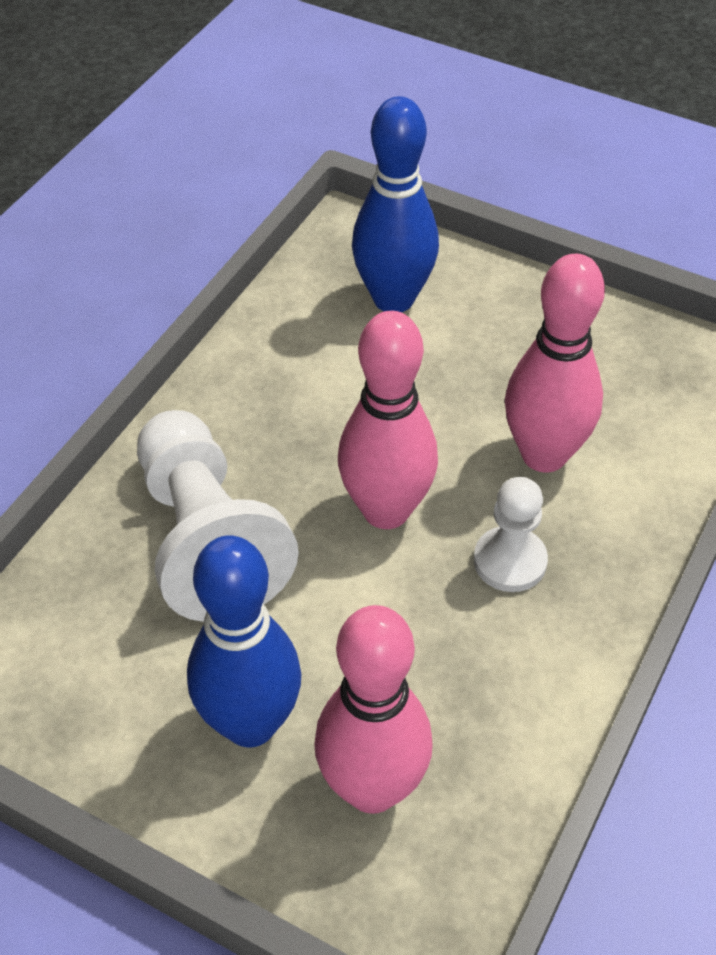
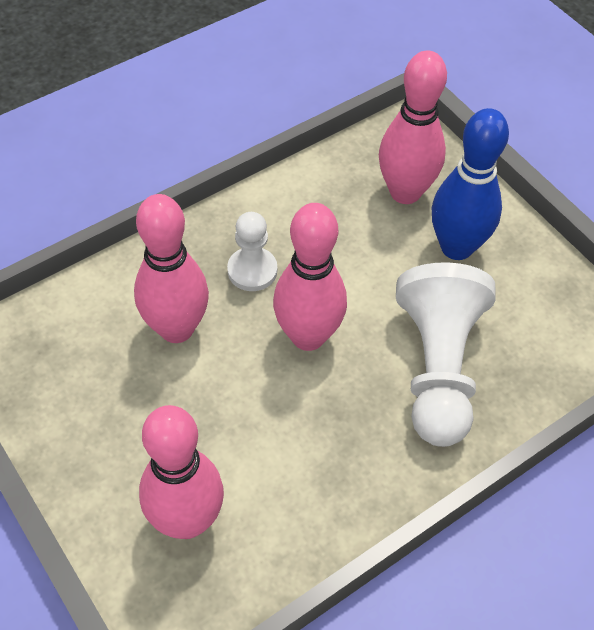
camera: 155 degrees left, 5 degrees up
(393, 299) = (186, 520): blue bowling pin -> pink bowling pin

